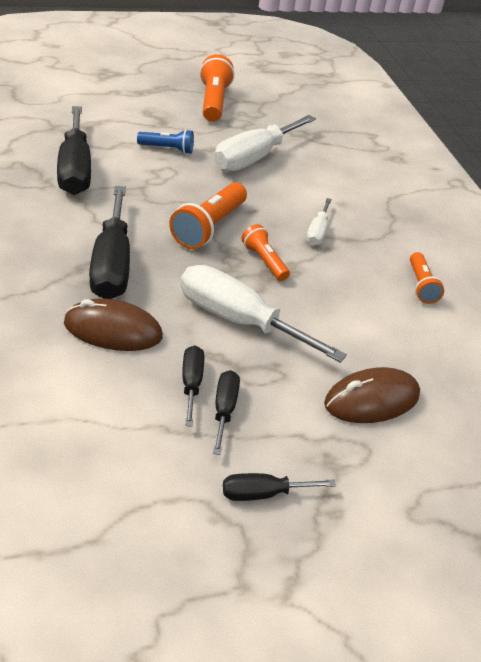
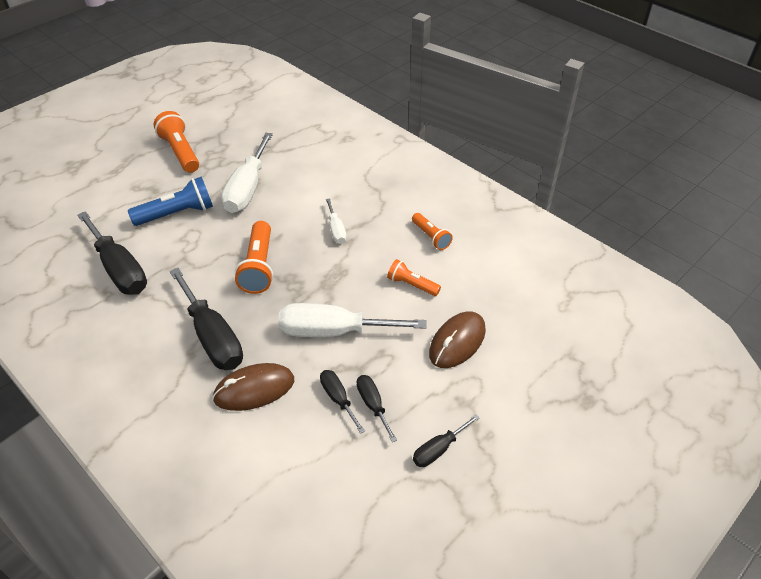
camera: 25 degrees left, 5 degrees up
(167, 149) = (177, 213): blue flashlight -> blue flashlight, size x1.65
(264, 261) = (317, 274): orange flashlight -> orange flashlight (411, 285)

